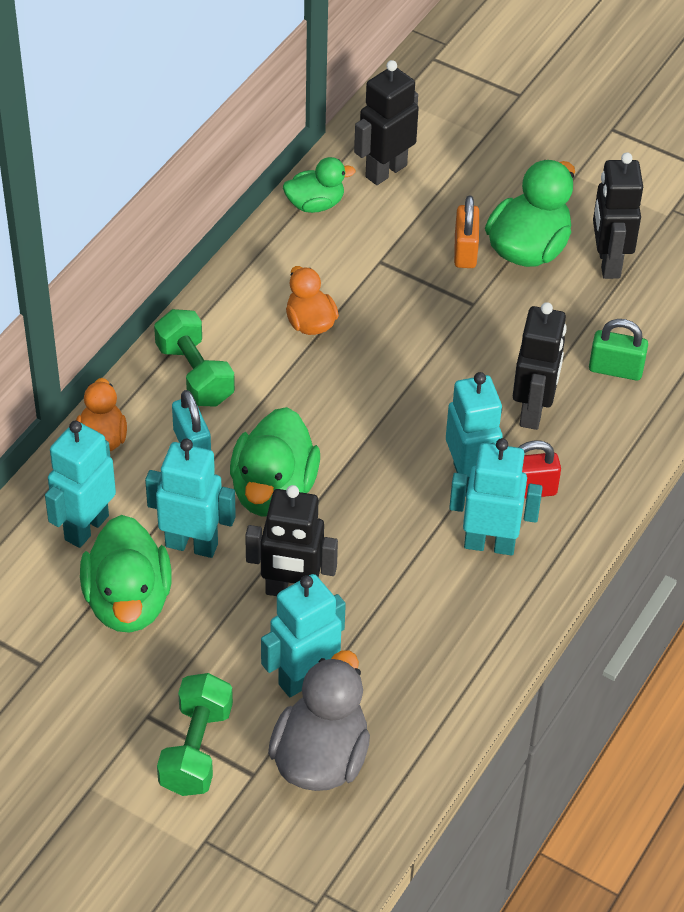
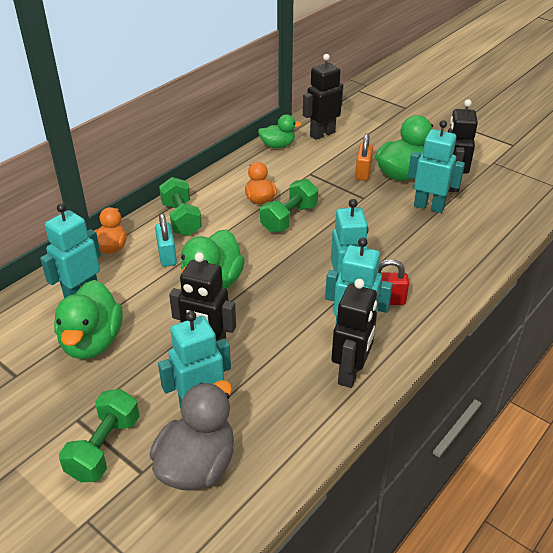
camera: 10 degrees right, 10 degrees down
(192, 544) = (148, 311): turquoise robot -> turquoise robot (429, 206)
(363, 356) = (289, 218): none -> green dumbbell
(533, 411) = (395, 256): black robot -> black robot (350, 373)
(615, 369) = (452, 238): green padlock -> none

